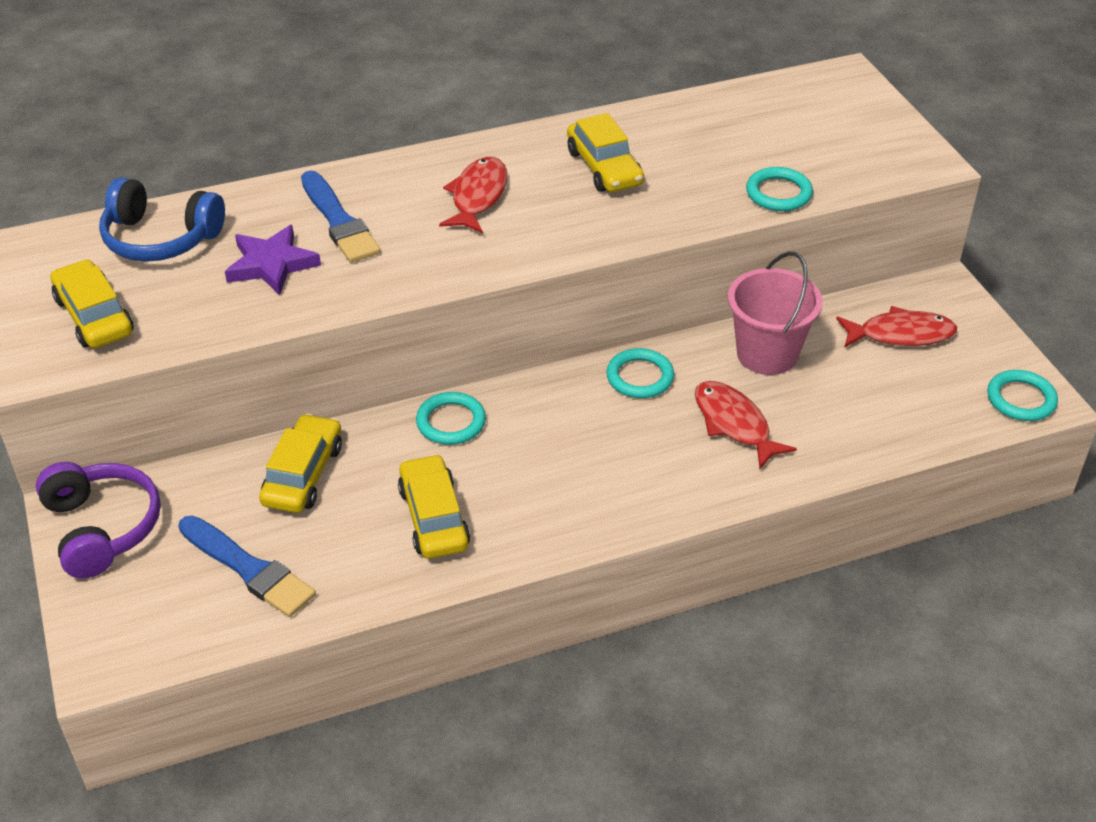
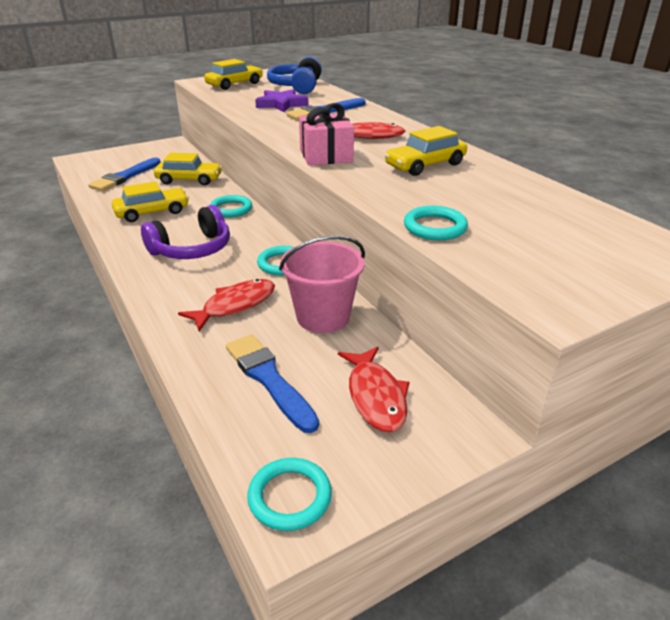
camera: 80 degrees right, 10 degrees down
(102, 528) = (158, 149): purple headphones -> purple headphones (192, 249)
(548, 242) = (326, 156): none -> pink gift
(873, 403) = (269, 379): none -> blue brush

